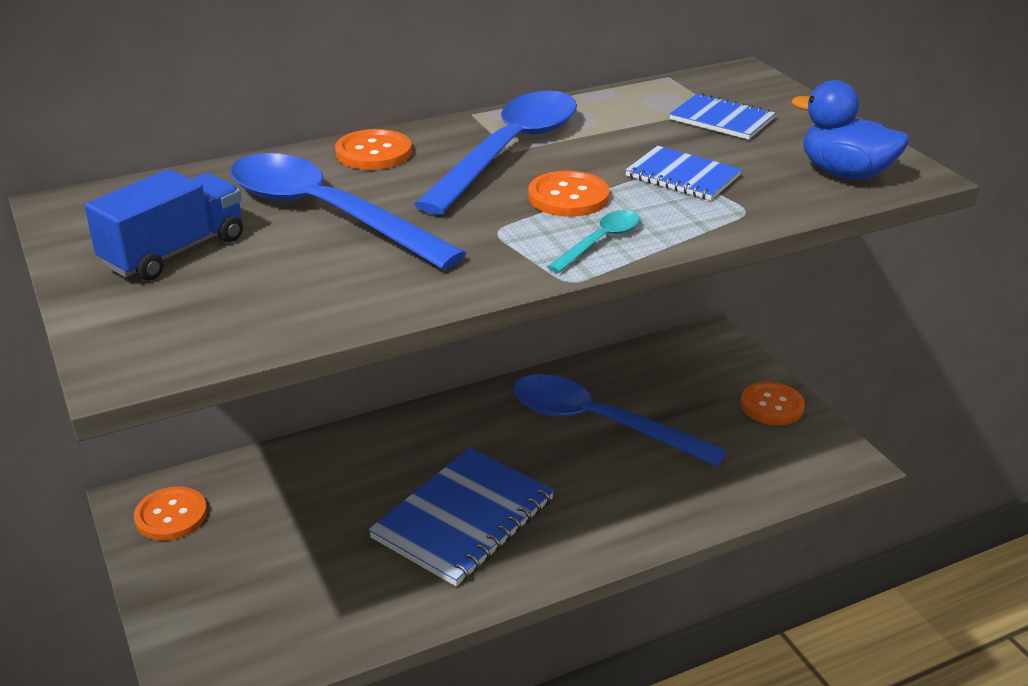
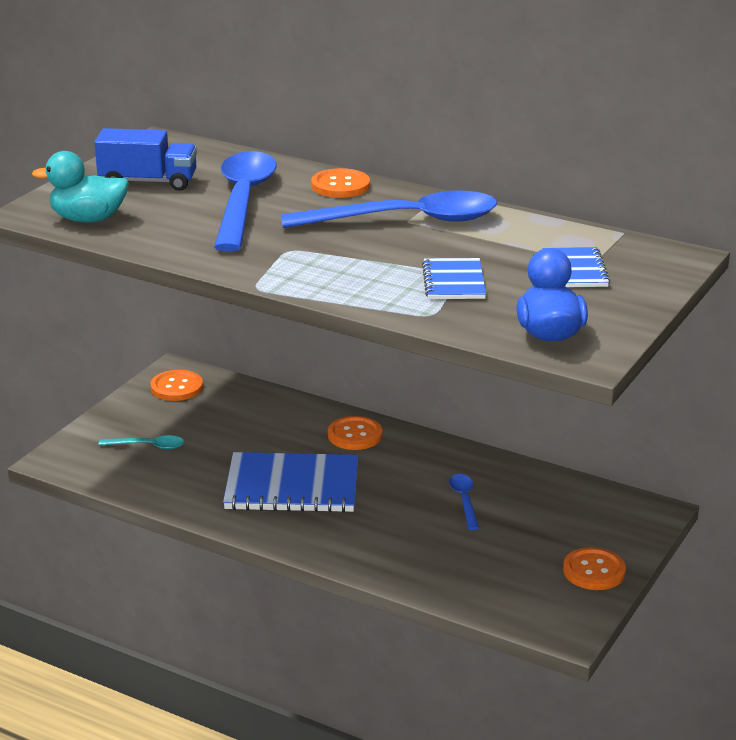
camera: 55 degrees right, 5 degrees down
(217, 327) = (88, 219): none -> turquoise duck
(568, 197) = (366, 256): orange button -> orange button (355, 435)
(600, 242) = (318, 282): turquoise spoon -> turquoise spoon (148, 446)
(600, 423) = (464, 501): blue spoon -> blue spoon, size x0.44

